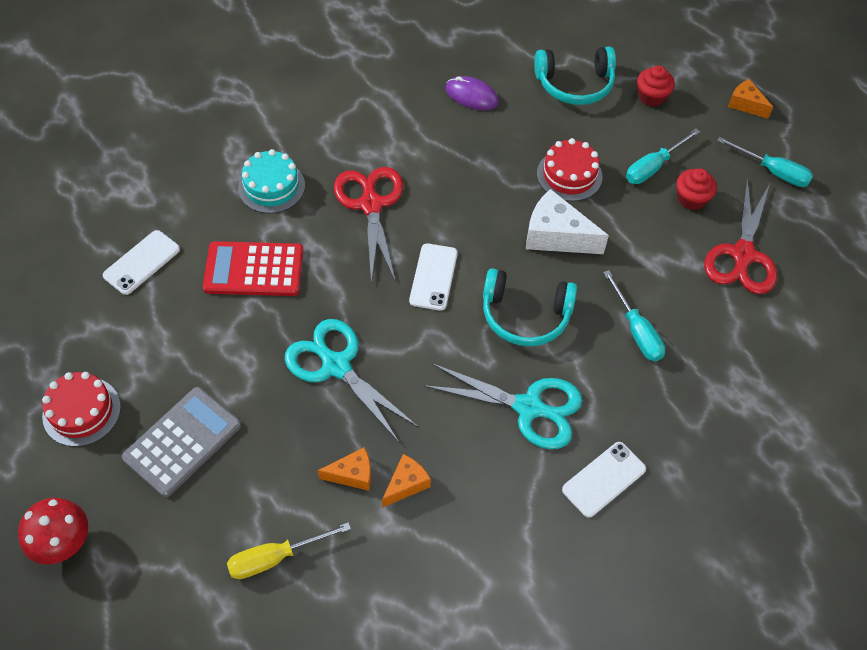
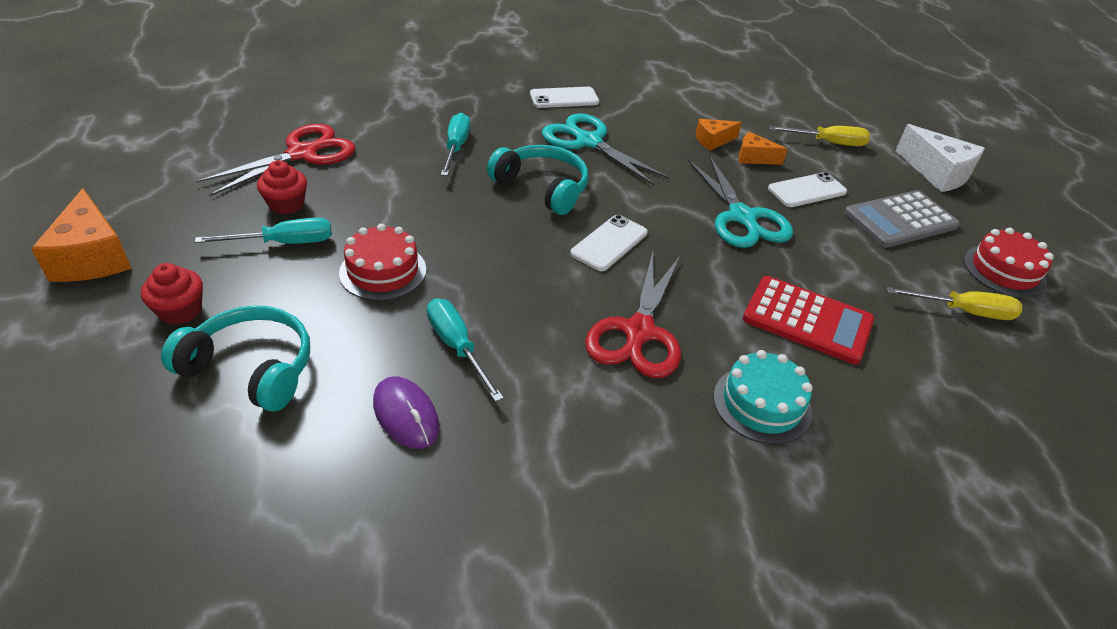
camera: 155 degrees left, 15 degrees down
(63, 542) = (1004, 200): red mushroom -> none
(126, 337) = (963, 311): none -> yellow screwdriver
(142, 262) = (951, 379): white phone -> white phone (807, 190)
(556, 236) = (456, 228): white cheese -> white cheese (937, 173)
(745, 104) = (92, 257): orange cheese -> orange cheese, size x1.72
(772, 171) = (175, 193): turquoise screwdriver -> turquoise screwdriver (457, 347)

